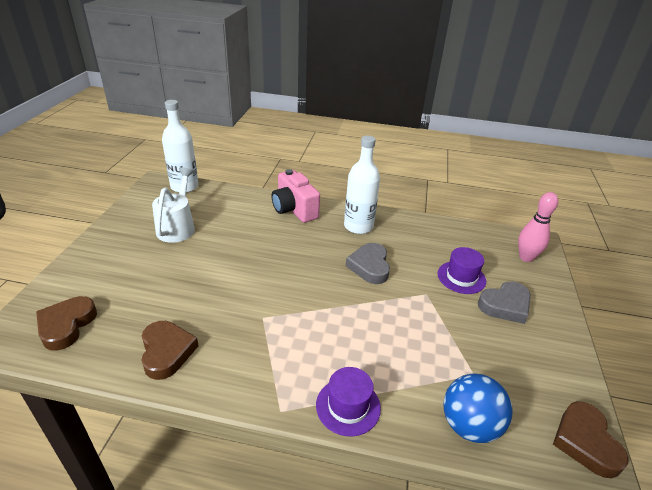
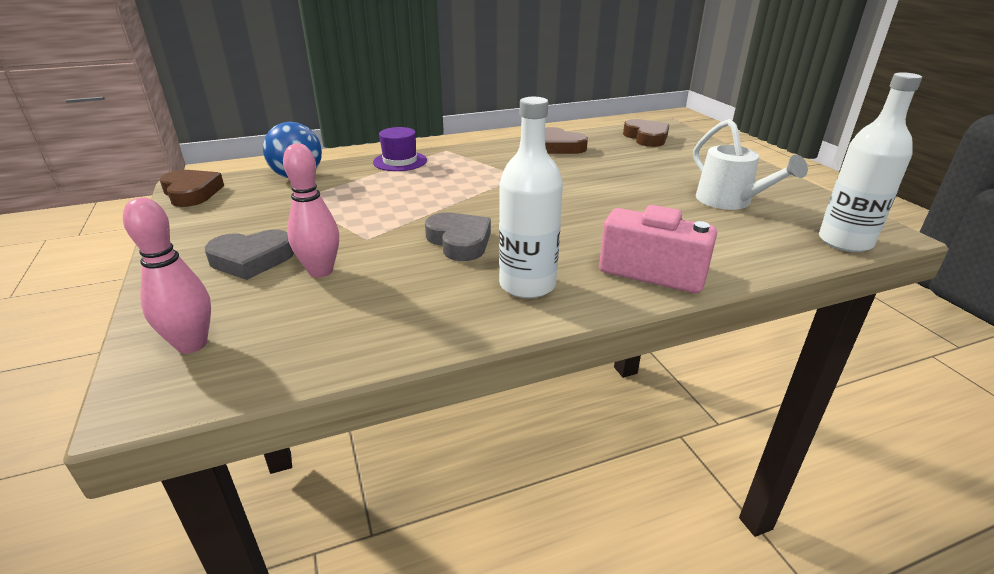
camera: 150 degrees right, 5 degrees down
(461, 277) = (321, 271): purple hat -> pink bowling pin
(505, 305) = (251, 259): grey heart -> grey heart turned 135 degrees counterclockwise

